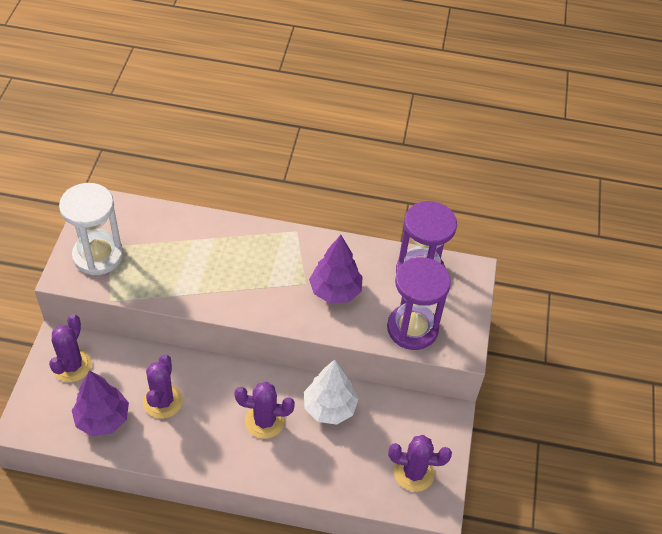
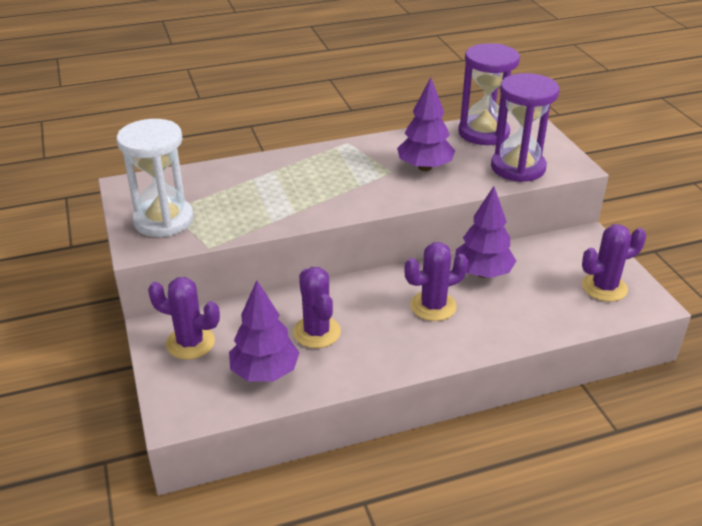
camera: 25 degrees left, 15 degrees down
(72, 366) = (190, 343): purple cactus -> purple cactus turned 60 degrees counterclockwise
(329, 408) = (482, 273): white tree -> purple tree

